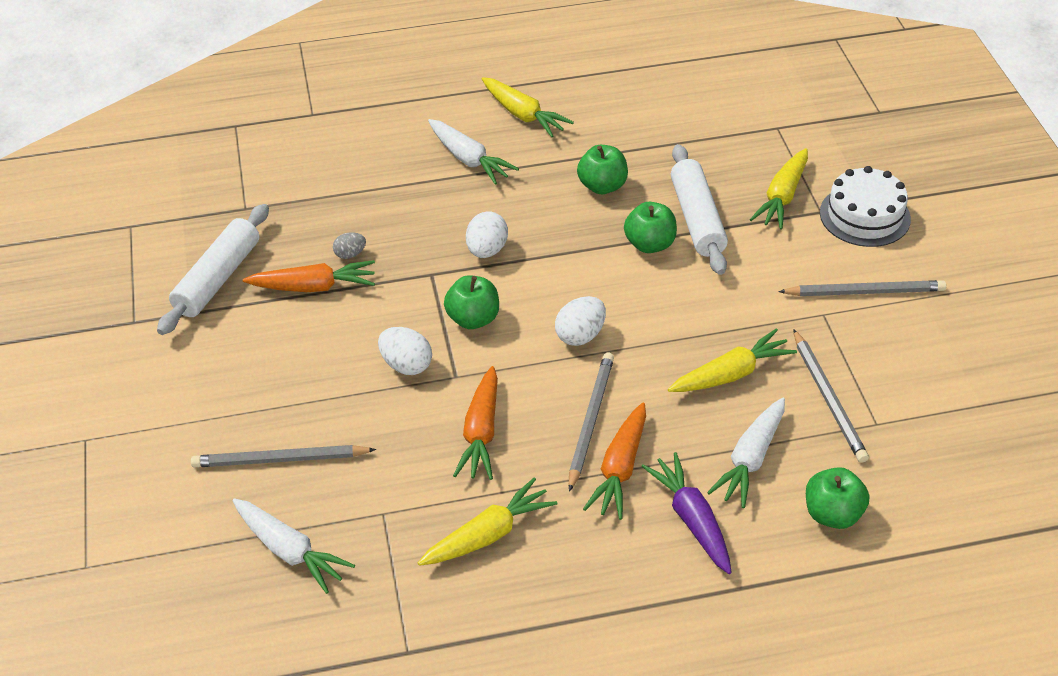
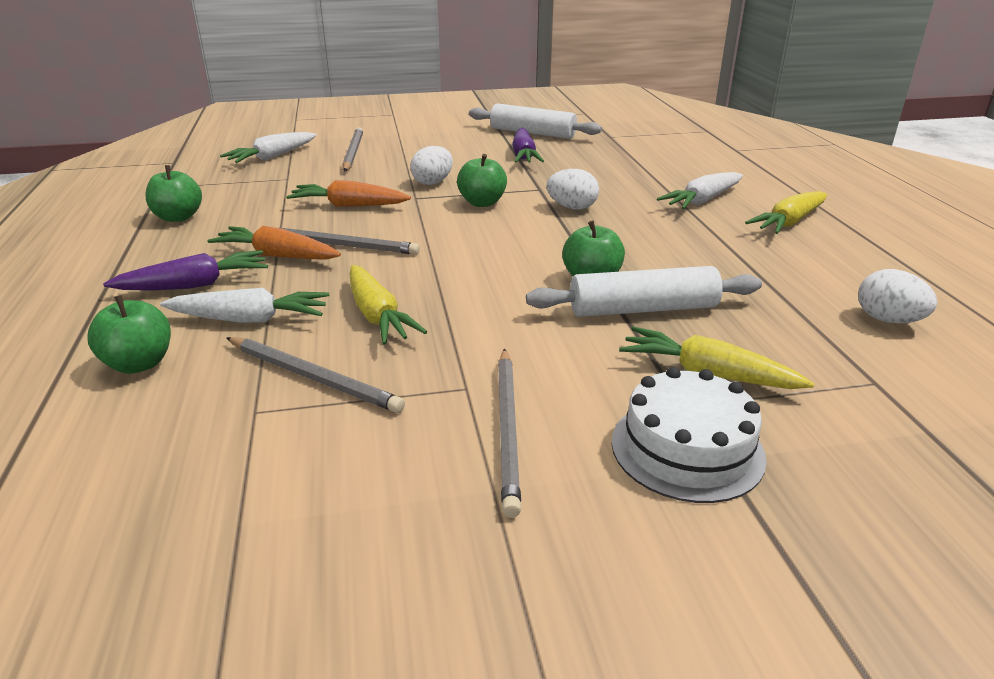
camera: 90 degrees right, 15 degrees down
(313, 287) = (523, 155): orange carrot -> purple carrot
(350, 254) = (561, 164): grey egg -> none
(488, 535) = (242, 208): yellow carrot -> none
(580, 335) = (454, 243): white egg -> white egg (888, 320)
(602, 186) = (685, 258): green apple -> green apple (178, 217)
(750, 459) = (250, 319): white carrot -> white carrot turned 150 degrees clockwise
(828, 399) = (313, 377): grey pencil -> grey pencil turned 135 degrees counterclockwise

